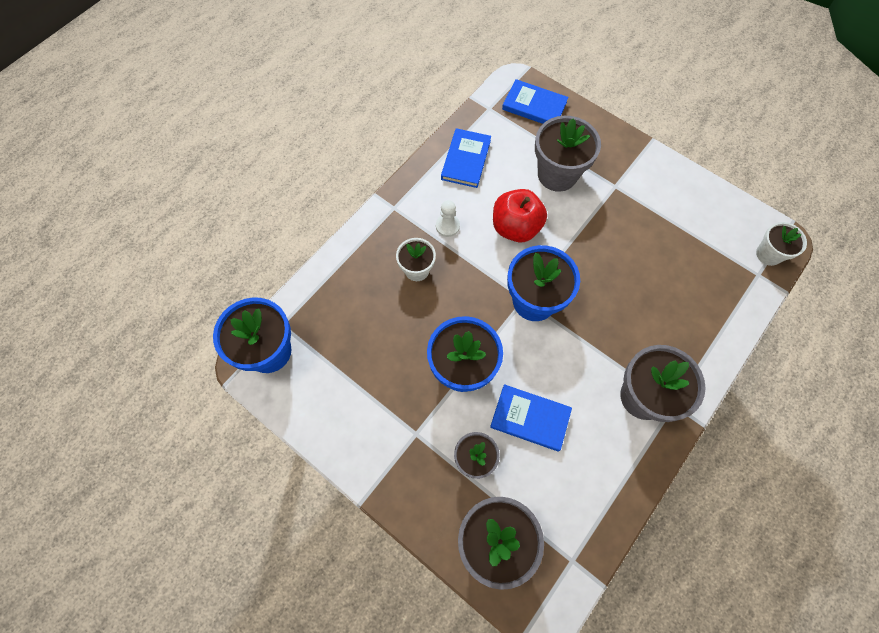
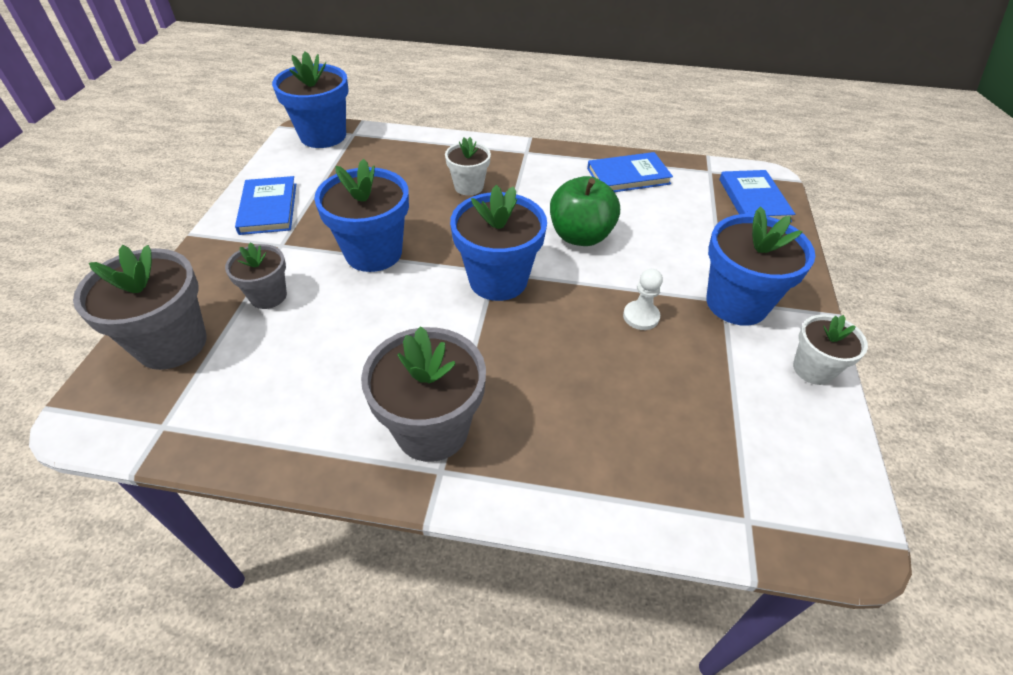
camera: 60 degrees right, 20 degrees down
(447, 226) = (537, 189): white pawn -> white pawn (641, 316)
(515, 227) = (580, 236): red apple -> green apple
(530, 418) = (341, 325): blue book -> blue book (268, 208)
(557, 174) = (684, 245): grey flower pot -> none
(621, 181) = (736, 303): none -> blue flower pot
(768, 254) = (799, 524): white flower pot -> white flower pot (813, 369)

